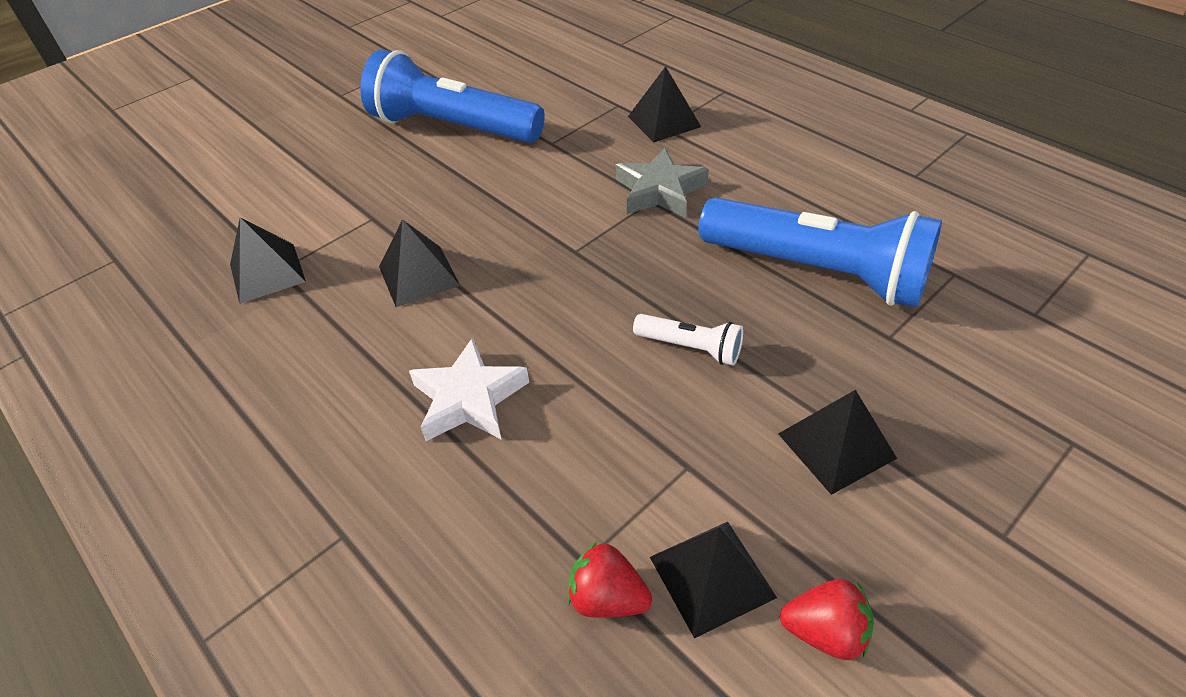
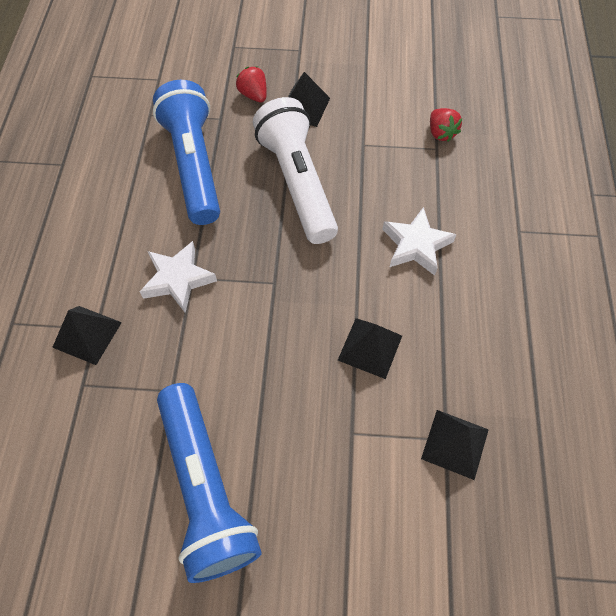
camera: 135 degrees left, 15 degrees up
(659, 191) = (178, 279): grey star -> white star
(690, 348) = (297, 183): white flashlight -> white flashlight, size x2.25
(712, 576) = (400, 111): black pyramid -> none
(825, 632) = (386, 75): red strawberry -> red strawberry (253, 95)

